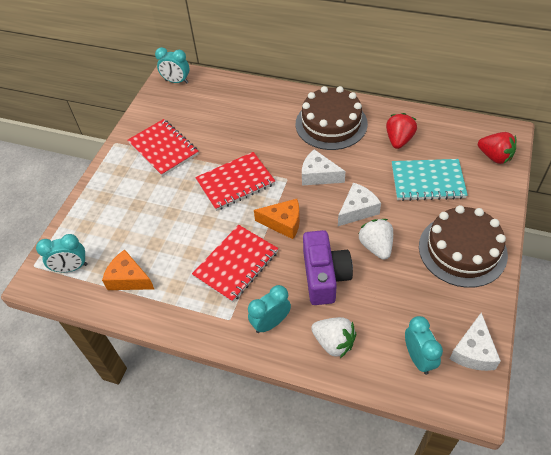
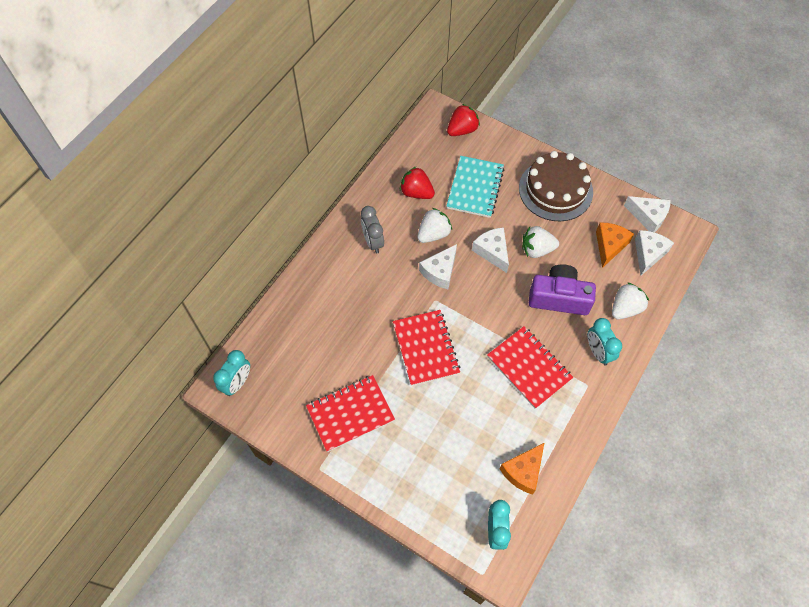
camera: 80 degrees left, 10 degrees up
(283, 223) = (490, 316): orange cheese -> orange cheese (609, 246)
(331, 124) = (373, 242): brown cake -> grey clock
(358, 162) = (433, 234): none -> white strawberry
(418, 358) = (648, 254): turquoise clock -> white cheese

